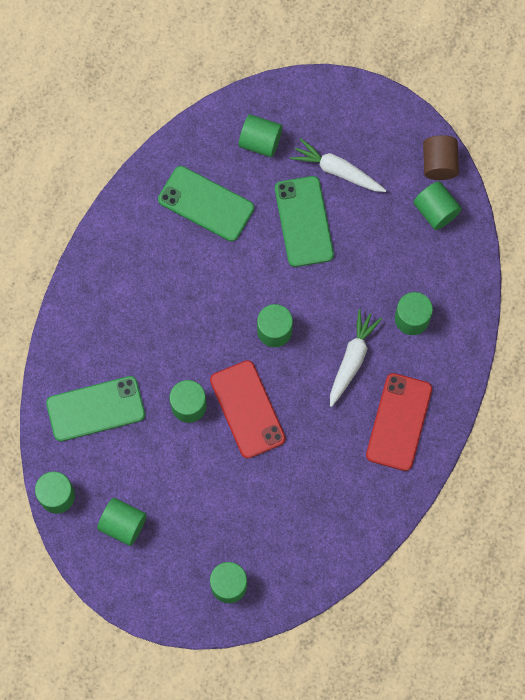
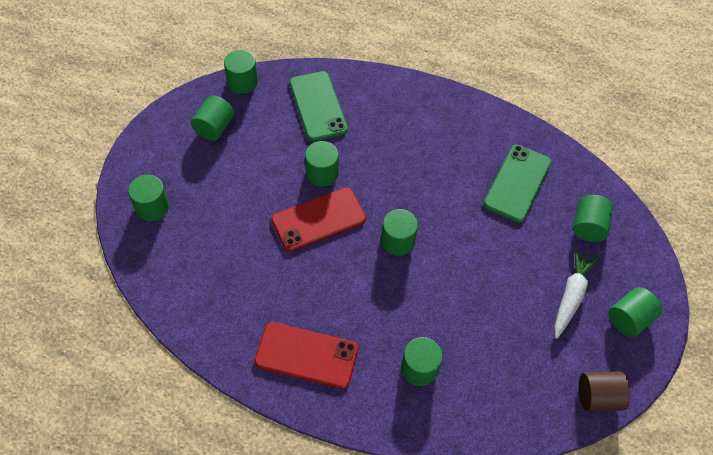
camera: 85 degrees right, 15 degrees down
(303, 221) = (512, 265): green phone -> none
(352, 360) = (371, 310): white carrot -> none
(435, 211) = (542, 393): green cylinder -> green cylinder (629, 319)

